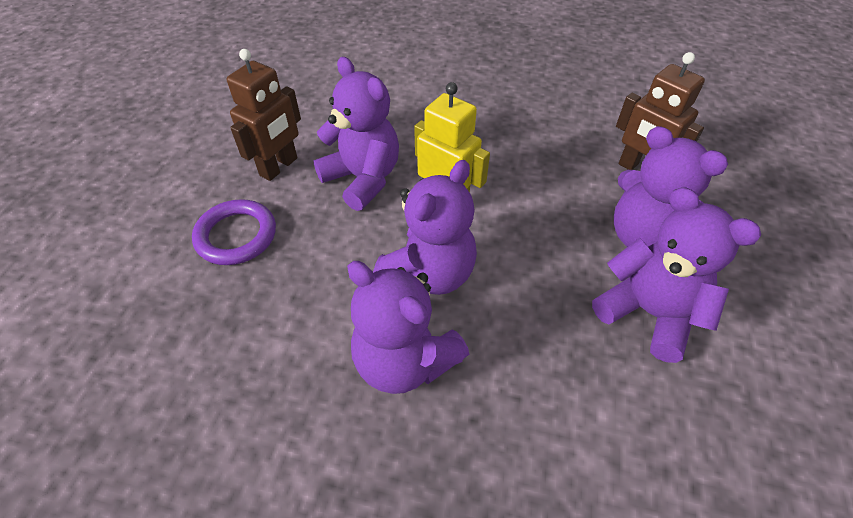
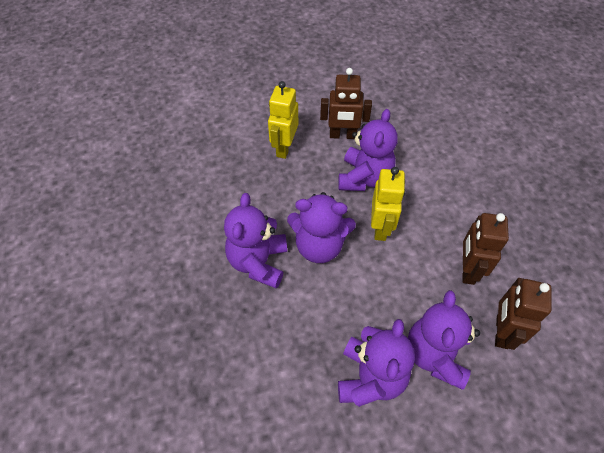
camera: 60 degrees right, 5 degrees up
(236, 236) = (284, 148): purple ring -> yellow robot
(551, 157) = (467, 270): none -> brown robot

